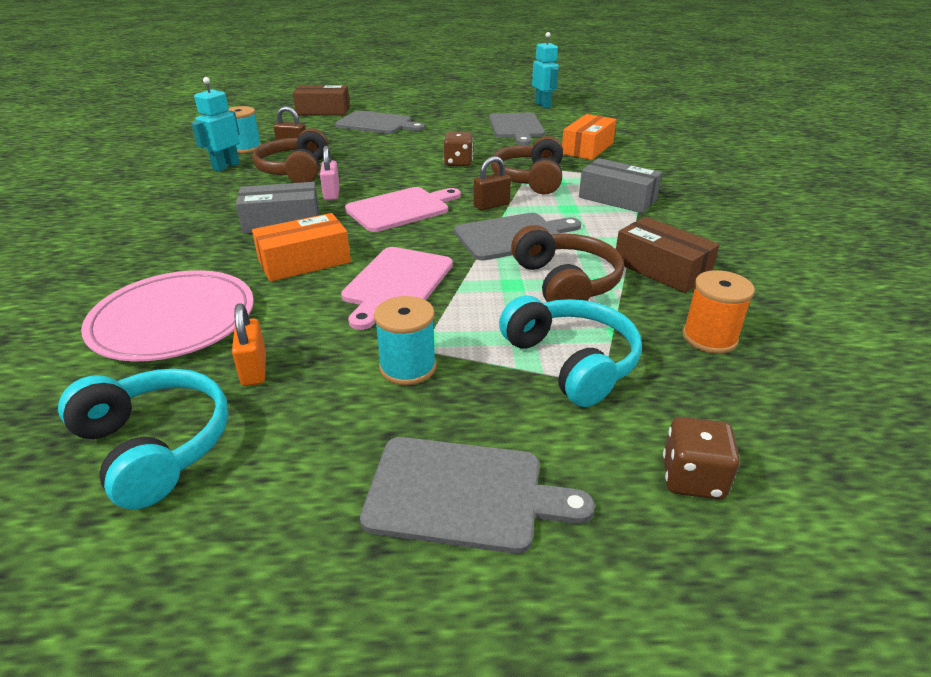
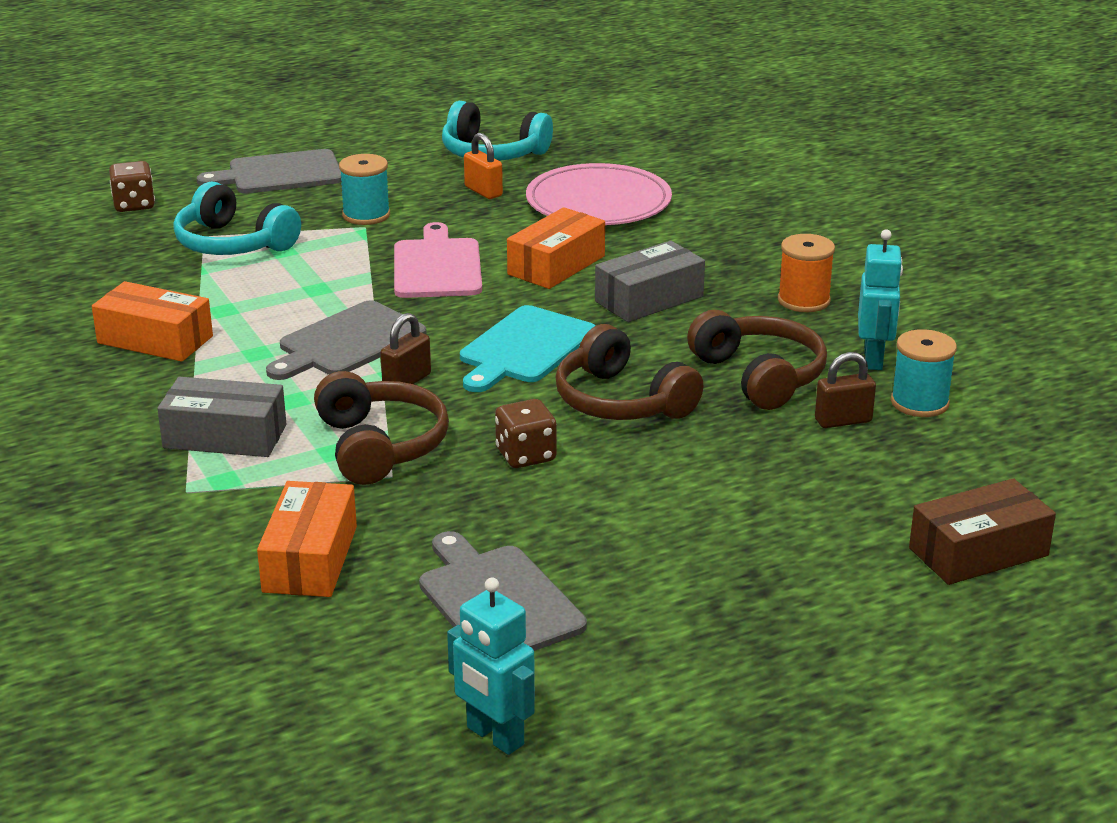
camera: 155 degrees right, 5 degrees down
(331, 194) = (646, 349): pink padlock -> none
(377, 123) = (800, 534): grey cutting board -> none
(401, 209) = (524, 348): pink cutting board -> turquoise cutting board
(565, 283) = (261, 302): brown headphones -> brown headphones (621, 401)
(661, 269) = (155, 340): brown box -> orange box
(709, 338) = (109, 284): orange spool -> orange spool (803, 300)

